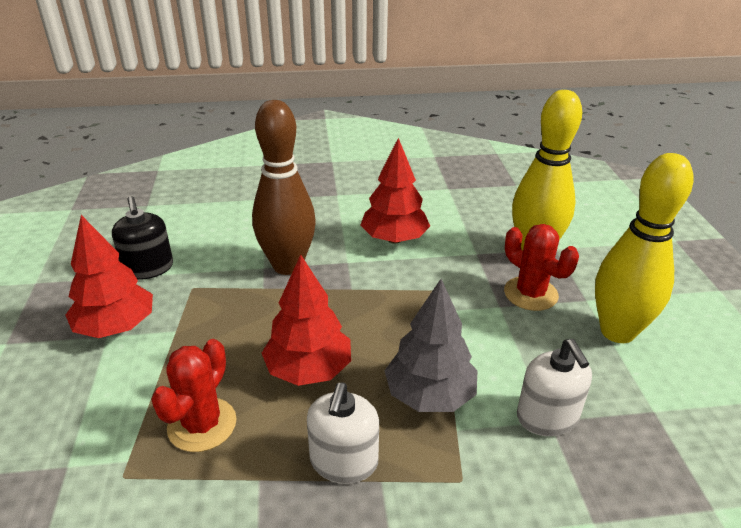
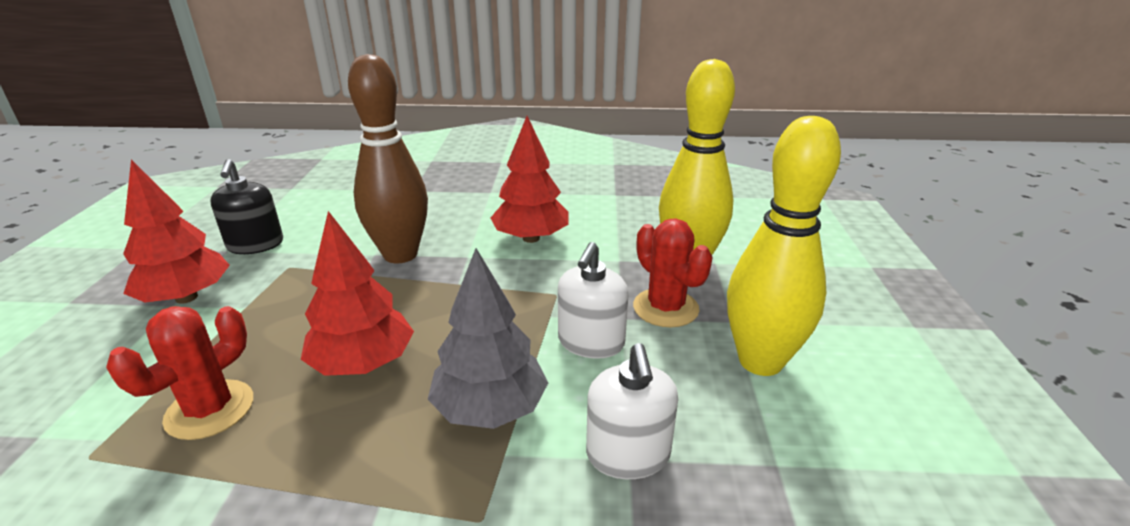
camera: 10 degrees right, 5 degrees down
(344, 461) = (346, 475): white soap dispenser -> white soap dispenser (591, 342)

